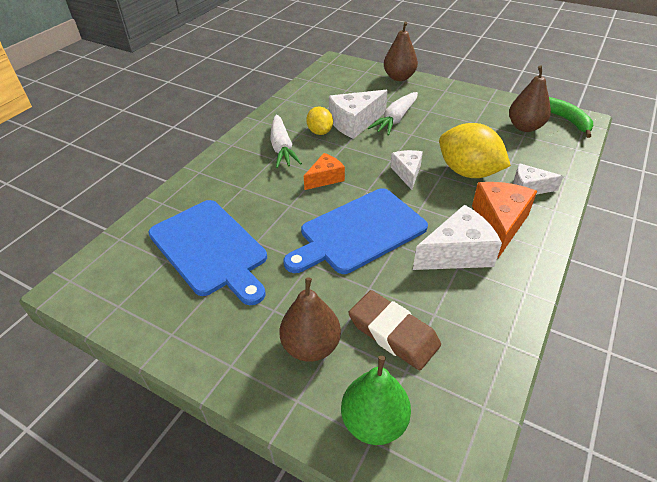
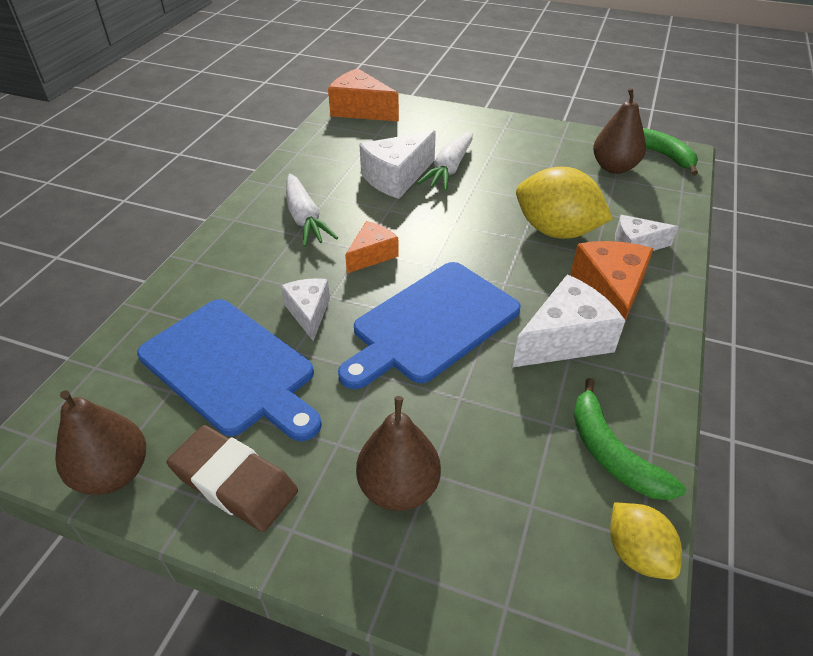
camera: 10 degrees left, 0 degrees up
(320, 132) = (352, 193): yellow lemon -> yellow lemon (637, 553)
(338, 71) = (360, 110): none -> orange cheese
(374, 422) = (504, 581): green pear -> none
(393, 333) = (505, 456): brown eraser -> brown eraser (234, 482)
(399, 77) = (442, 114): brown pear -> brown pear (113, 473)
(407, 173) = (478, 239): white cheese -> white cheese (308, 313)
(475, 341) = (611, 453): none -> green banana

